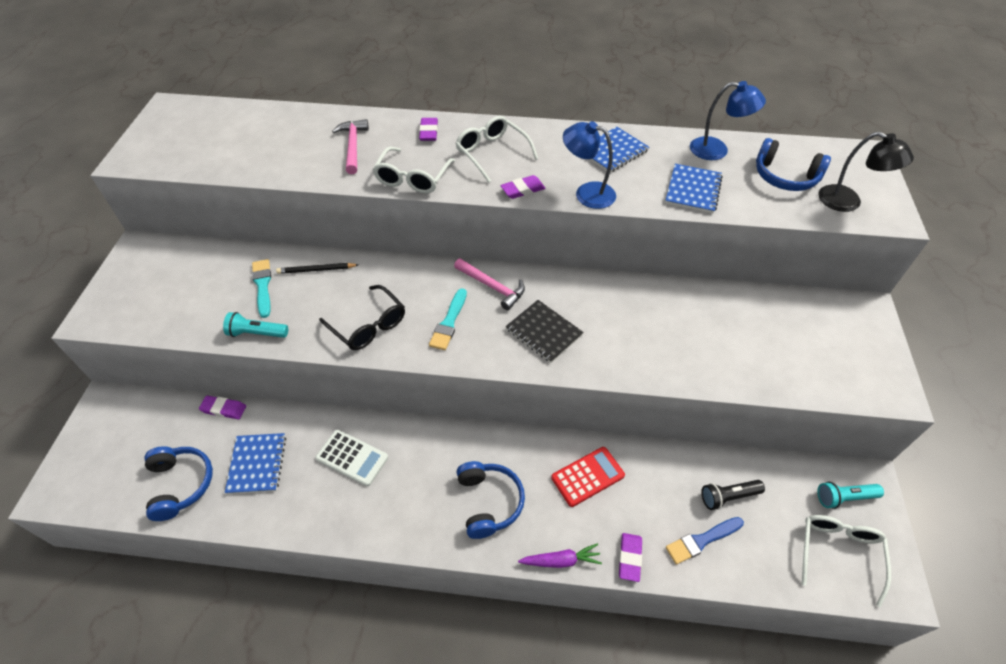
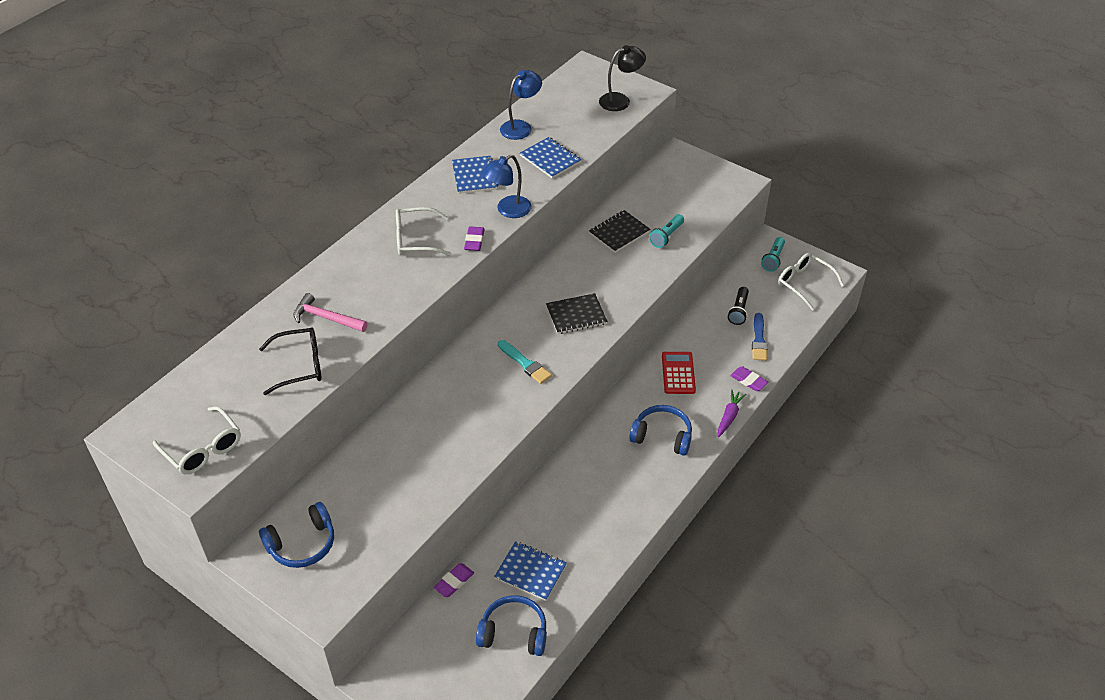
camera: 60 degrees left, 5 degrees down
(257, 333) = (441, 489): turquoise flashlight -> turquoise flashlight (666, 236)
(263, 286) = (386, 470): turquoise brush -> none
(316, 270) = (398, 427): black pencil -> none
(352, 458) = (569, 505): white calculator -> none
(368, 325) = (490, 413): black glasses -> black glasses (300, 366)
(412, 178) = (404, 296): white glasses -> white glasses (203, 449)
(429, 132) = (352, 265): purple eraser -> none
(492, 287) = (509, 324): pink hammer -> none
(693, 314) = (619, 232): none -> black notebook
(785, 177) = (575, 112): blue headphones -> blue headphones (302, 544)

